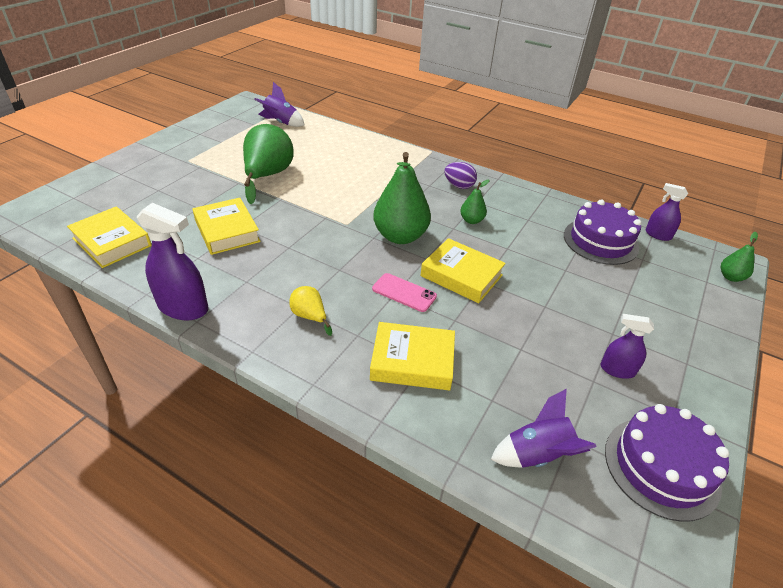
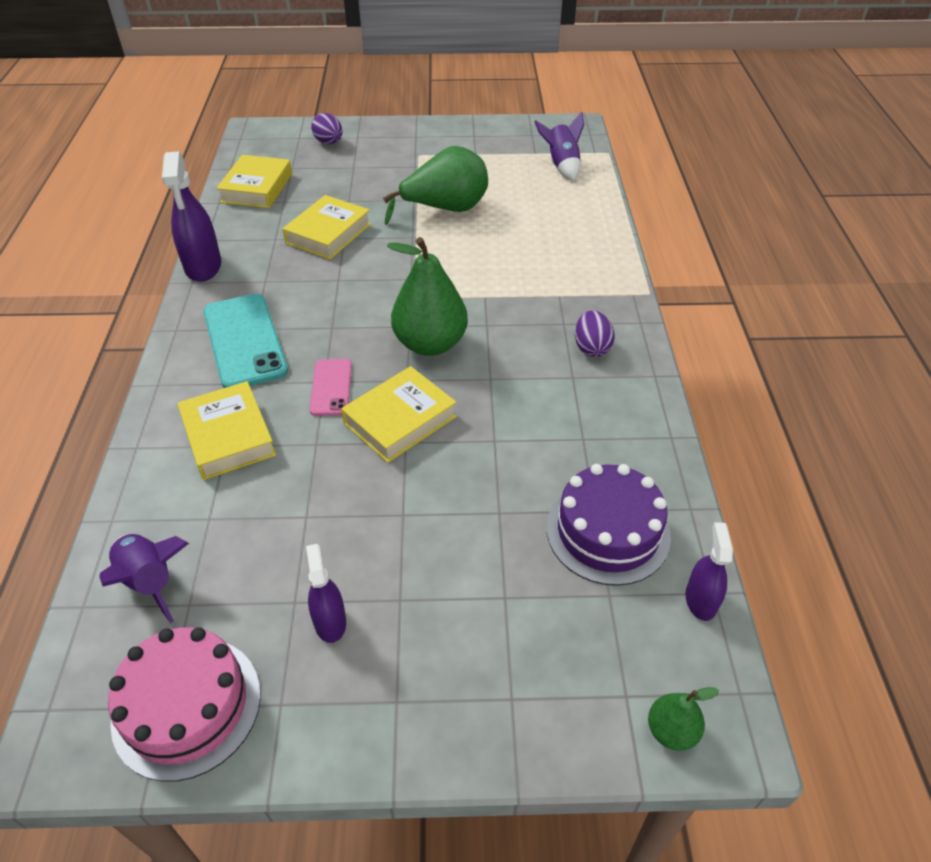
camera: 60 degrees right, 5 degrees up
(106, 187) = (329, 142): none -> purple egg
(310, 316) = (244, 341): yellow pear -> turquoise phone
(461, 275) = (400, 420): yellow book -> yellow book turned 45 degrees clockwise
(471, 220) = (523, 387): green pear -> none
(661, 466) = (187, 706): purple cake -> pink cake

